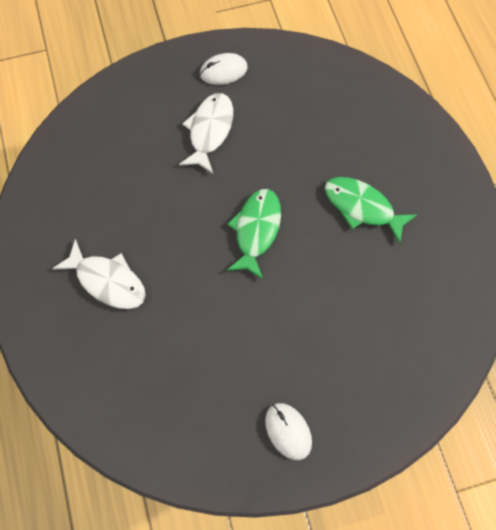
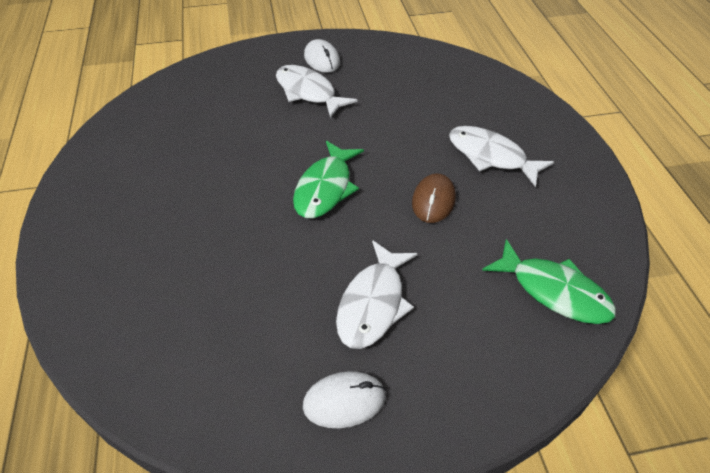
camera: 175 degrees left, 20 degrees down
(164, 224) = (433, 201): none -> brown mouse
(293, 364) = (308, 92): none -> white fish
(362, 207) = (195, 201): green fish -> green fish (554, 291)

